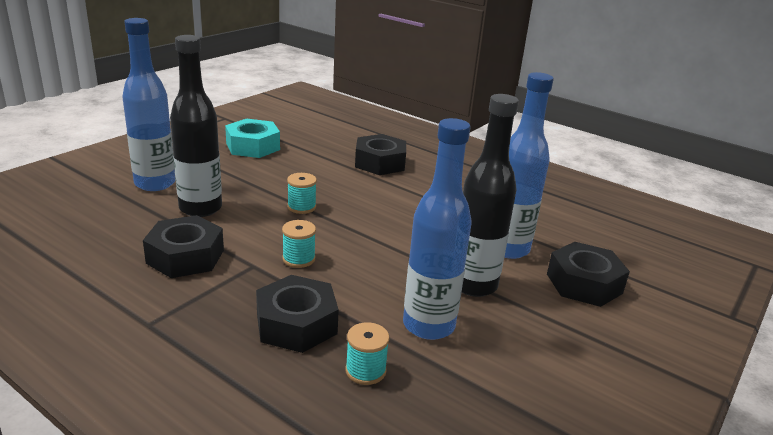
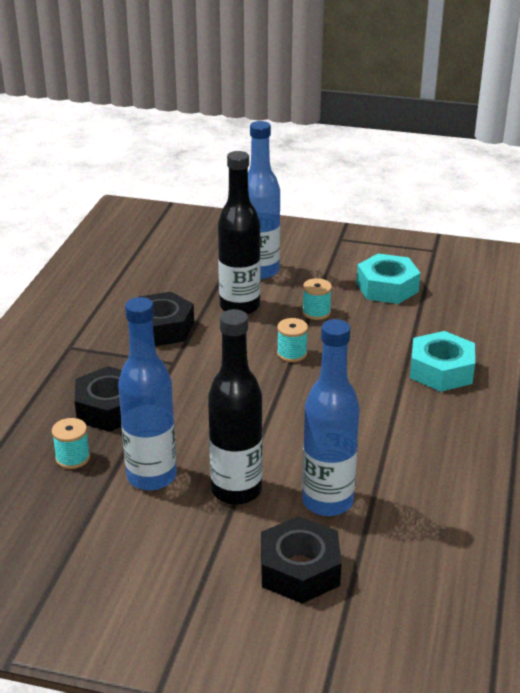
camera: 70 degrees right, 5 degrees up
(298, 259) = (201, 380): turquoise spool -> turquoise spool (316, 312)
(380, 163) = (441, 370): black nut -> turquoise nut

